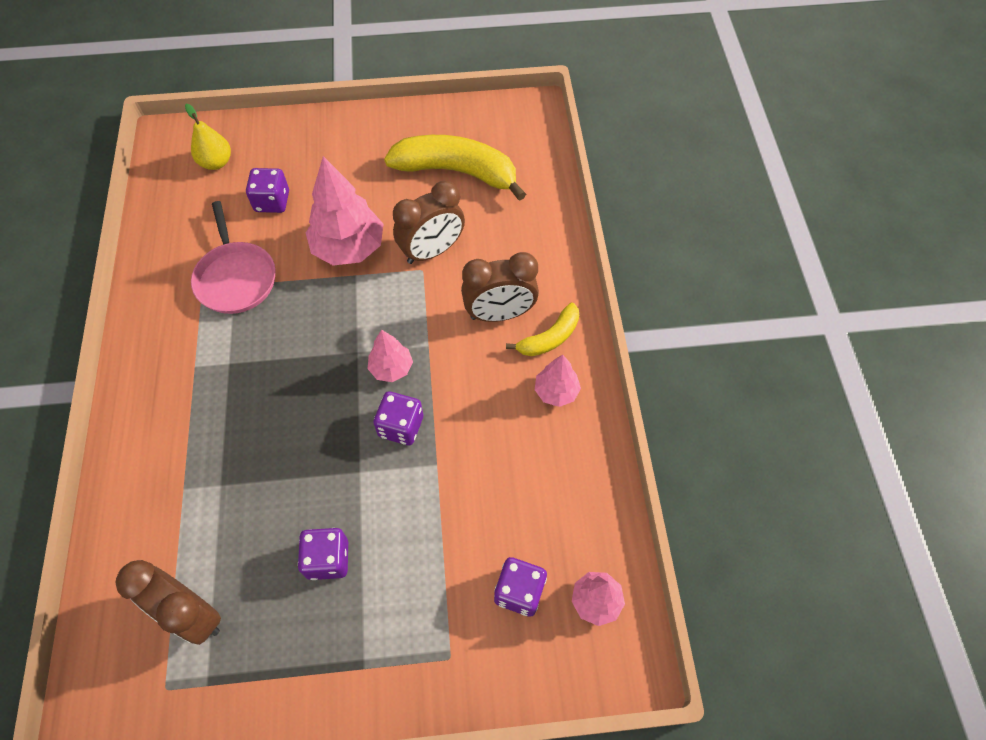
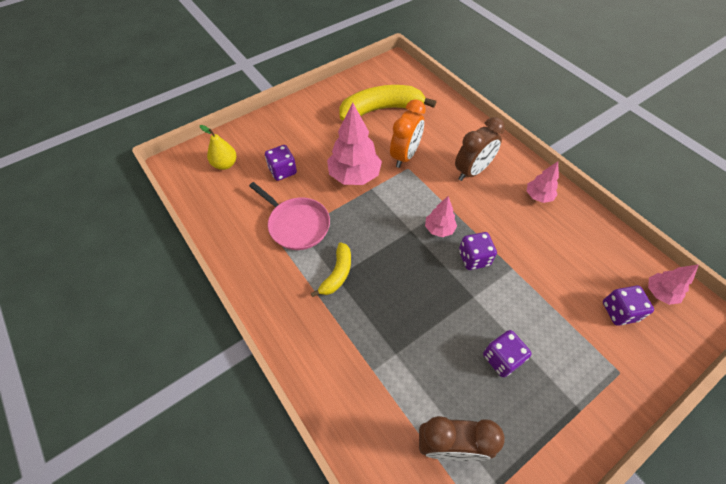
camera: 30 degrees left, 5 degrees down
(432, 251) = (405, 156): brown clock -> orange clock
(549, 338) = (509, 171): yellow banana -> yellow banana (337, 274)

